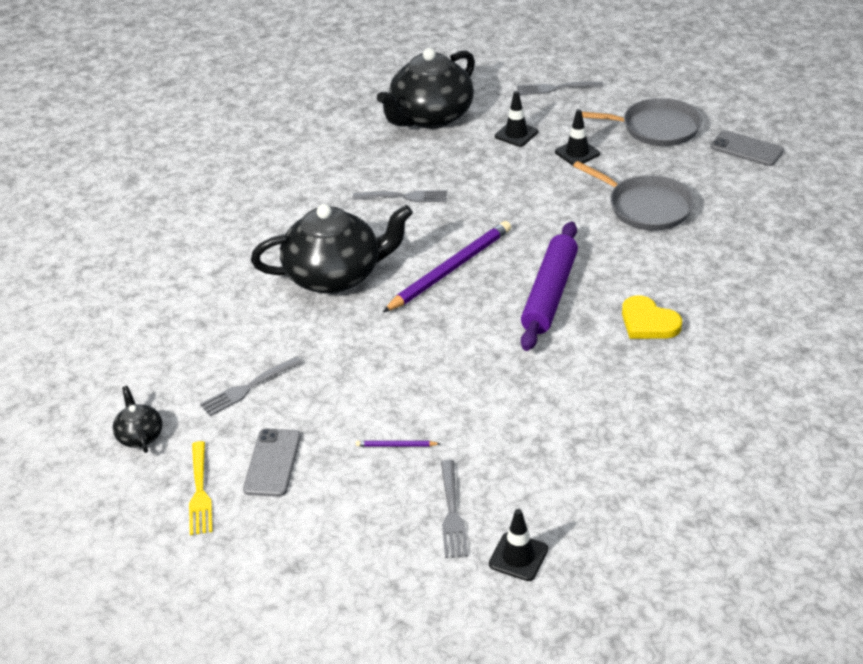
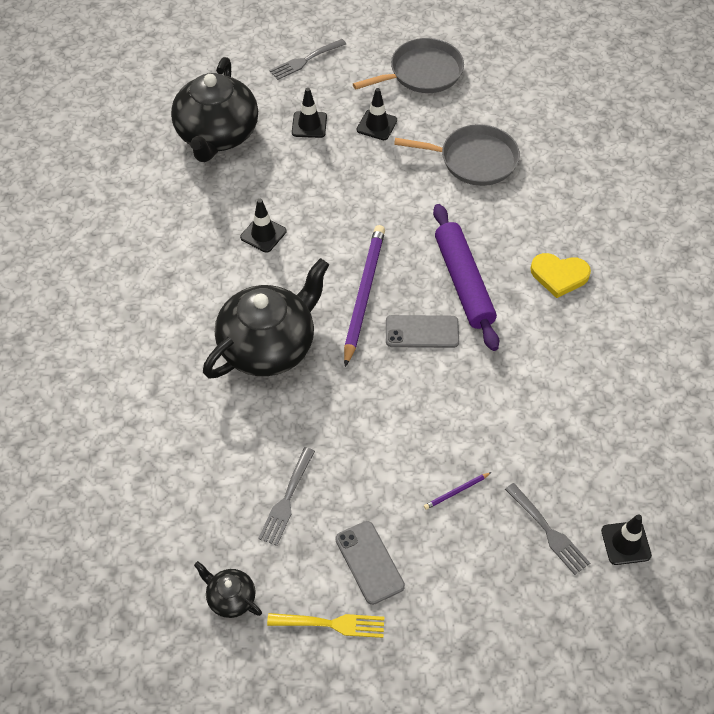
camera: 35 degrees left, 15 degrees up
(199, 492) = (331, 624): yellow fork -> yellow fork turned 45 degrees counterclockwise
(404, 197) = (263, 234): grey fork -> black traffic cone
(746, 149) = (509, 67): grey phone -> grey phone (422, 332)

